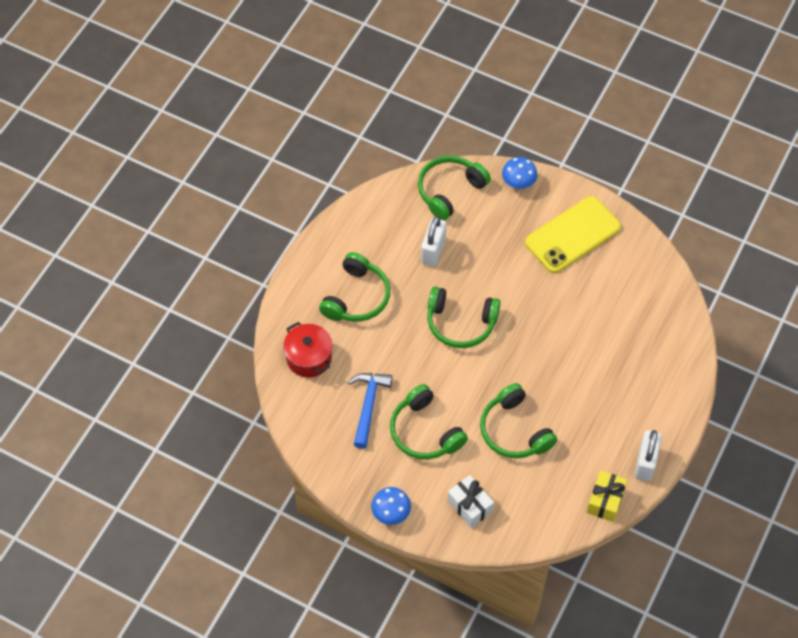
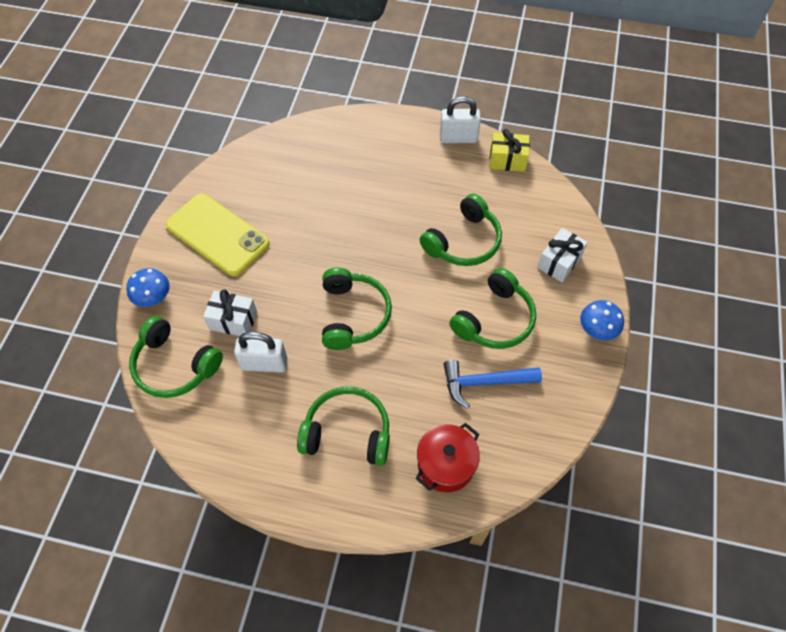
camera: 105 degrees left, 0 degrees up
(480, 235) = (233, 320): none -> white gift

